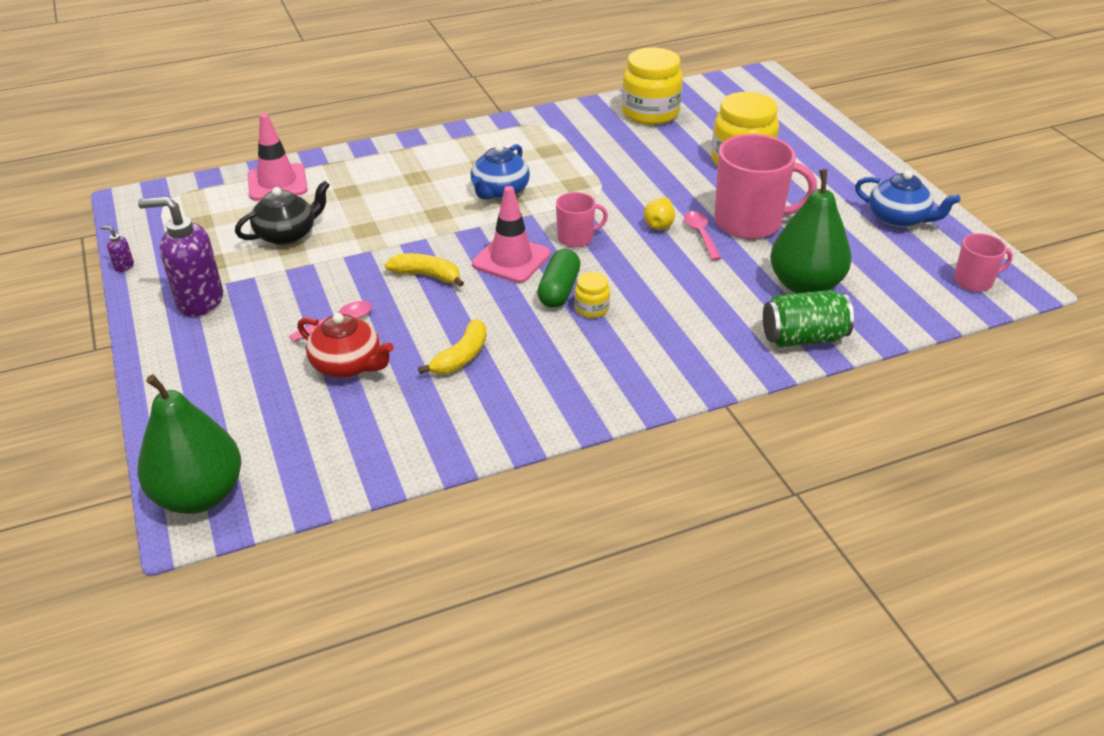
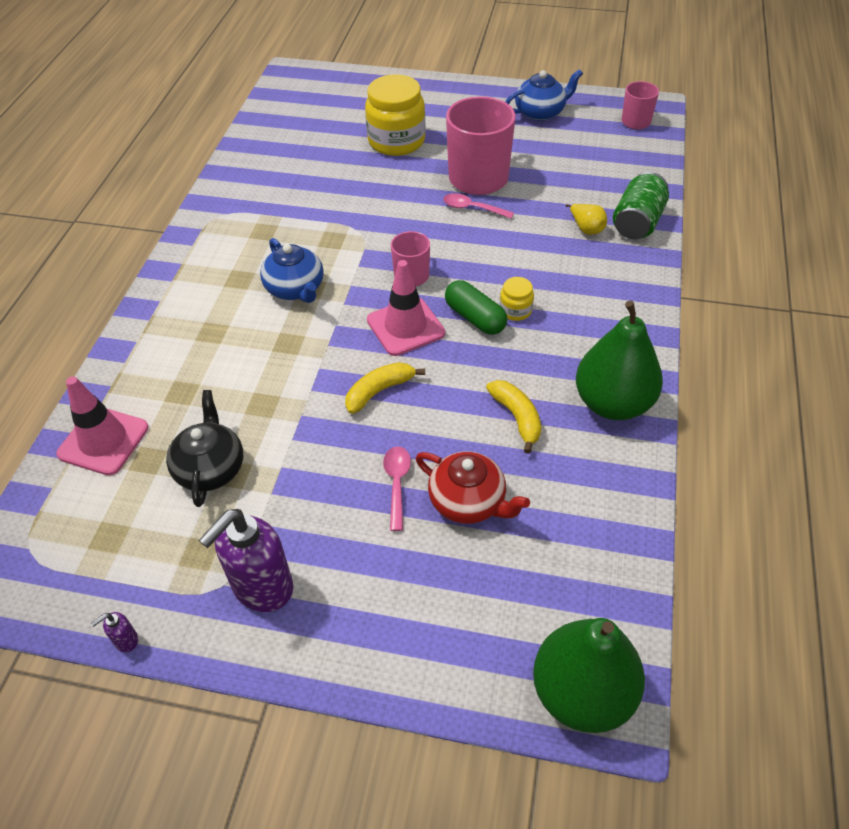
camera: 55 degrees left, 10 degrees up
(348, 365) = (468, 501): red teapot -> red teapot turned 60 degrees clockwise
(650, 113) = (274, 151): yellow jar -> none
(659, 224) = (438, 222): yellow pear -> yellow pear (586, 229)
(805, 285) = (579, 191): green pear -> green pear (613, 403)

